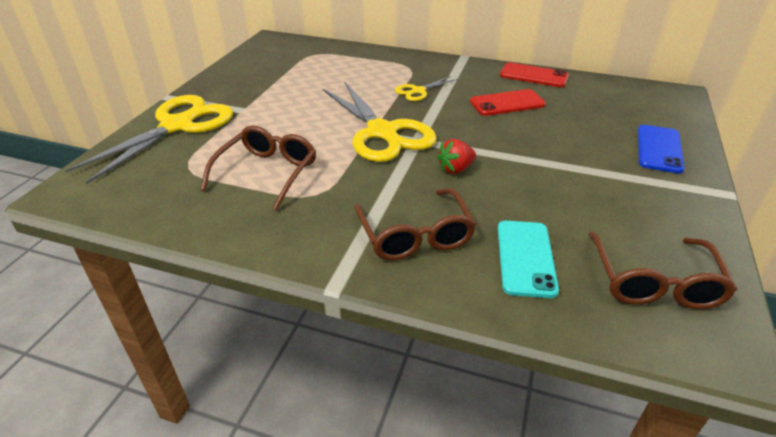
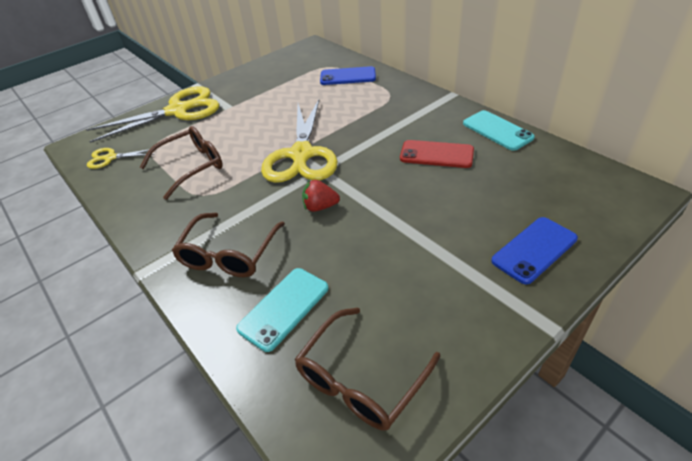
camera: 35 degrees right, 5 degrees up
(347, 59) = (348, 76): none -> blue phone
(418, 91) = (371, 122): yellow scissors -> yellow scissors (110, 158)
(533, 76) = (497, 130): red phone -> turquoise phone

